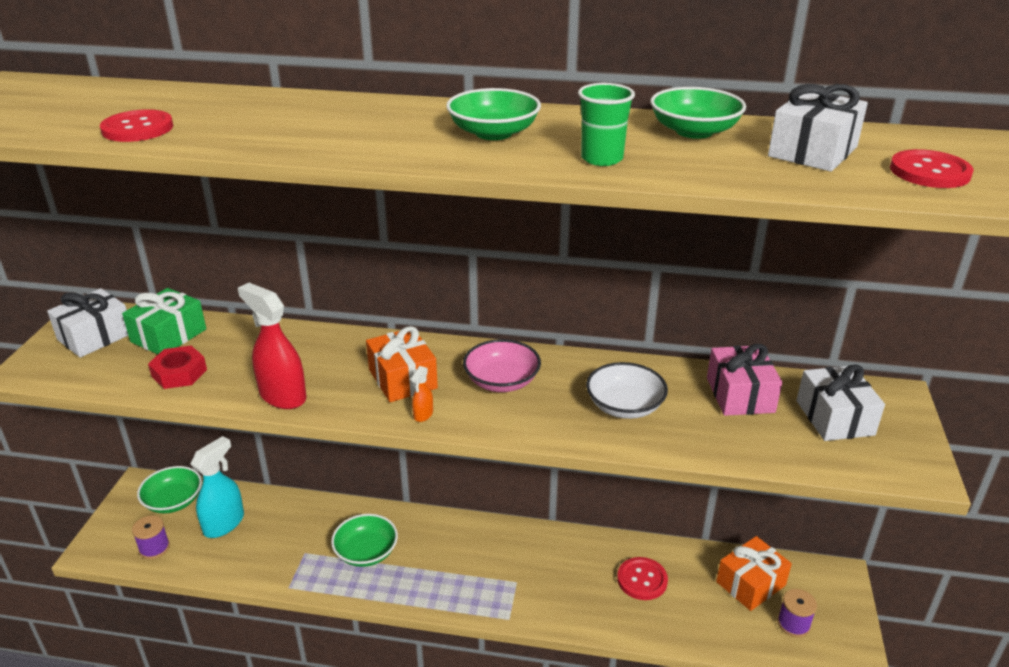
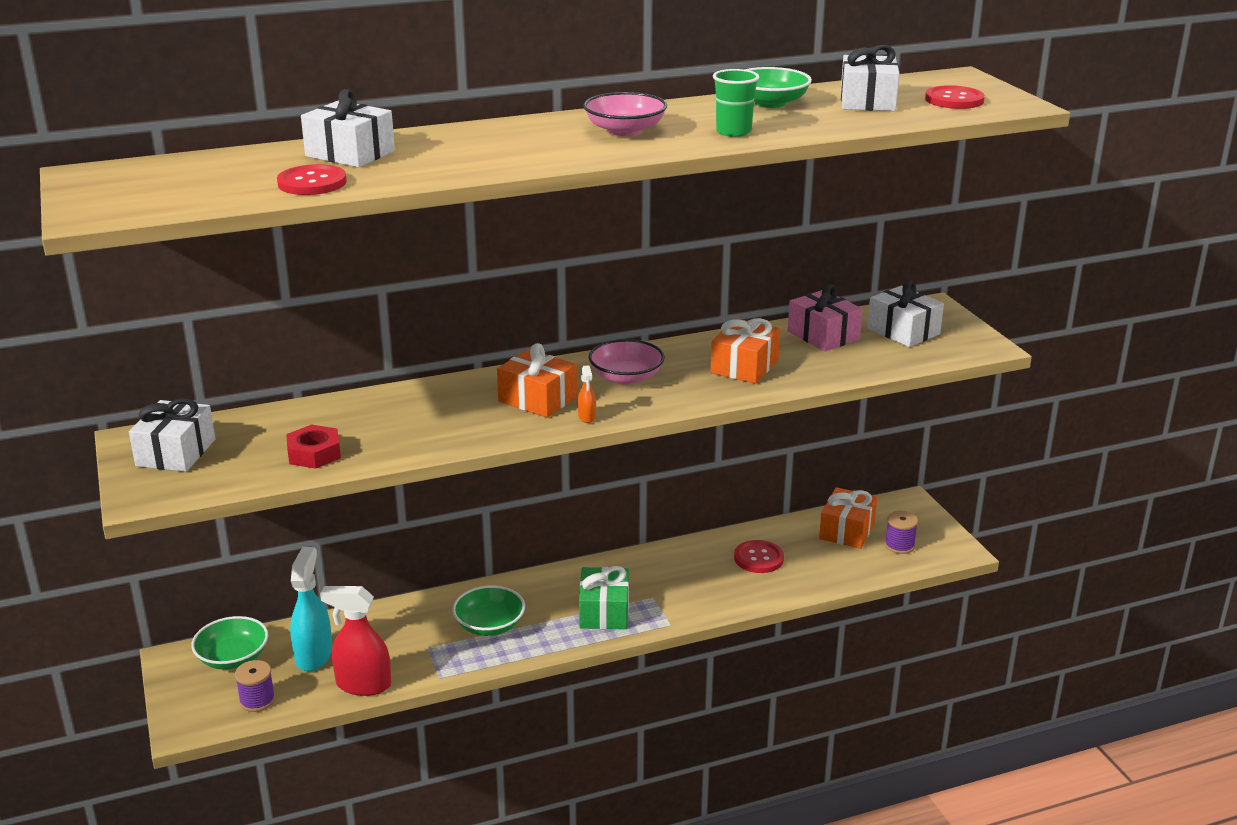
camera: 30 degrees left, 5 degrees down
(169, 336) = (258, 431): green gift -> green gift (604, 612)
(220, 106) = (350, 154): none -> white gift
(282, 396) = (442, 440): red spray bottle -> red spray bottle (363, 685)
(493, 133) = (625, 130): green bowl -> pink bowl
(624, 406) = (744, 366): white bowl -> orange gift

